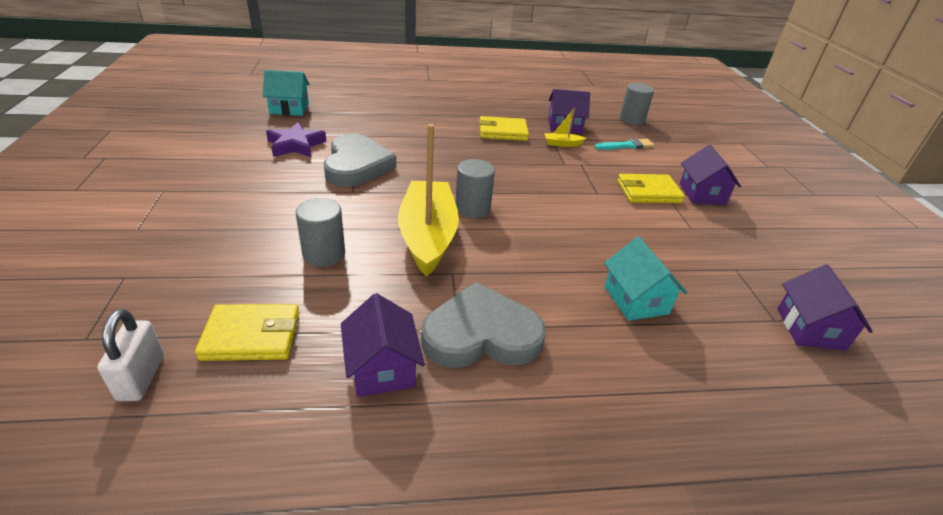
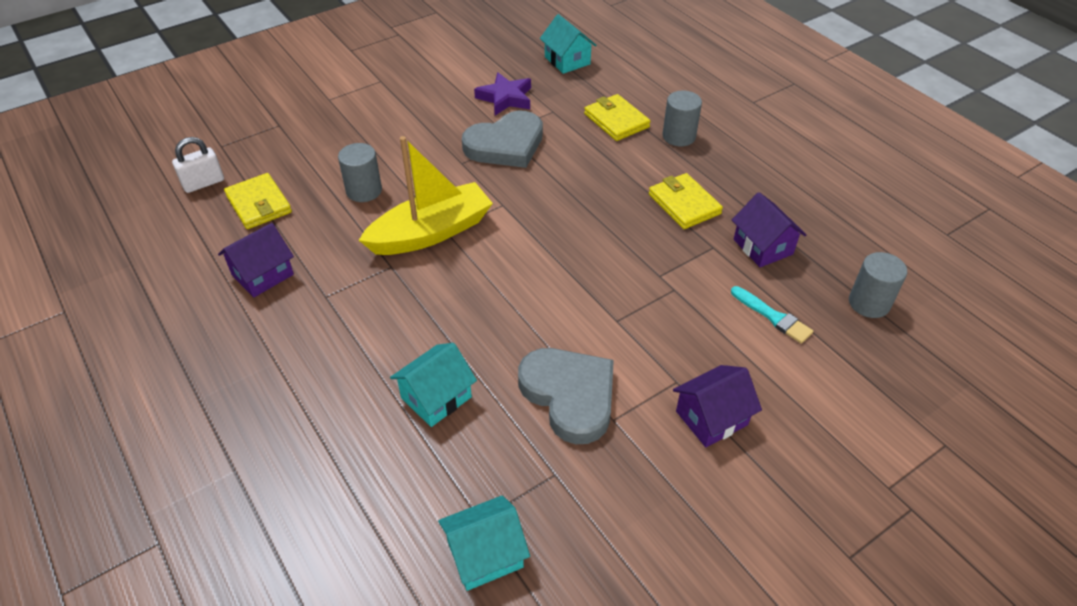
camera: 65 degrees right, 10 degrees up
(472, 208) = (499, 241): grey cylinder -> grey cylinder (679, 136)
(481, 334) = (326, 311): grey heart -> grey heart (569, 396)
(562, 144) = (709, 259): yellow boat -> none
(648, 192) = (664, 364): yellow wallet -> yellow wallet (616, 121)
(810, 329) = (485, 554): purple house -> turquoise house

